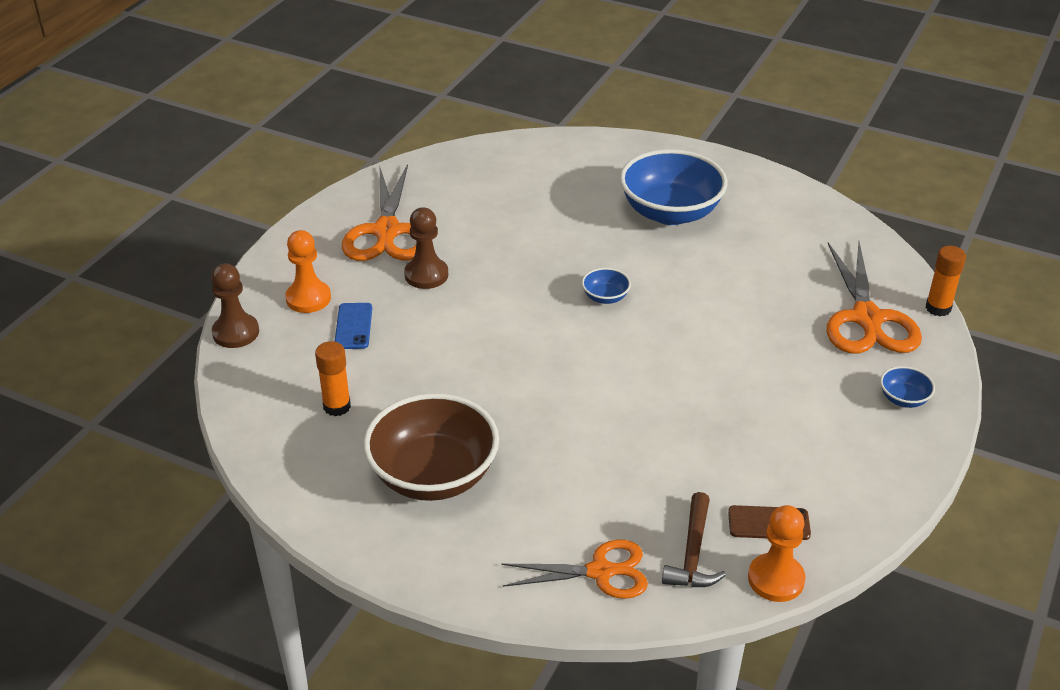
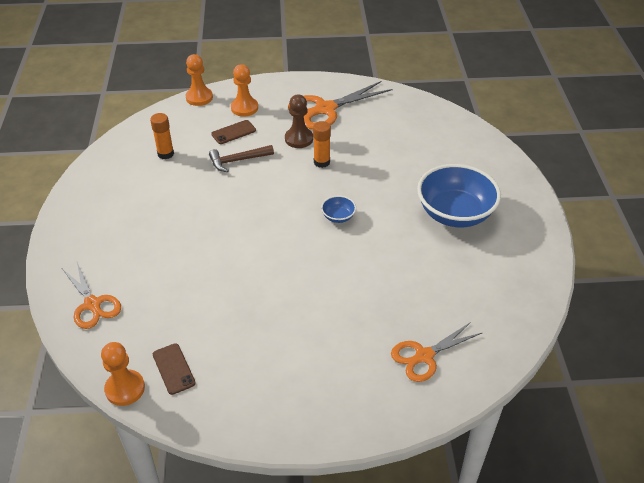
camera: 60 degrees right, 5 degrees up
(236, 332) = (199, 97): brown pawn -> orange pawn
(353, 326) = (233, 132): blue phone -> brown phone
(433, 475) = (133, 209): brown bowl -> none
(693, 553) = (127, 340): brown hammer -> brown hammer (238, 161)
(867, 318) = (424, 356): orange scissors -> orange scissors, size x0.65
(903, 399) = (347, 405): blue bowl -> none
(938, 308) = (473, 396): orange glue stick -> orange glue stick (321, 162)

